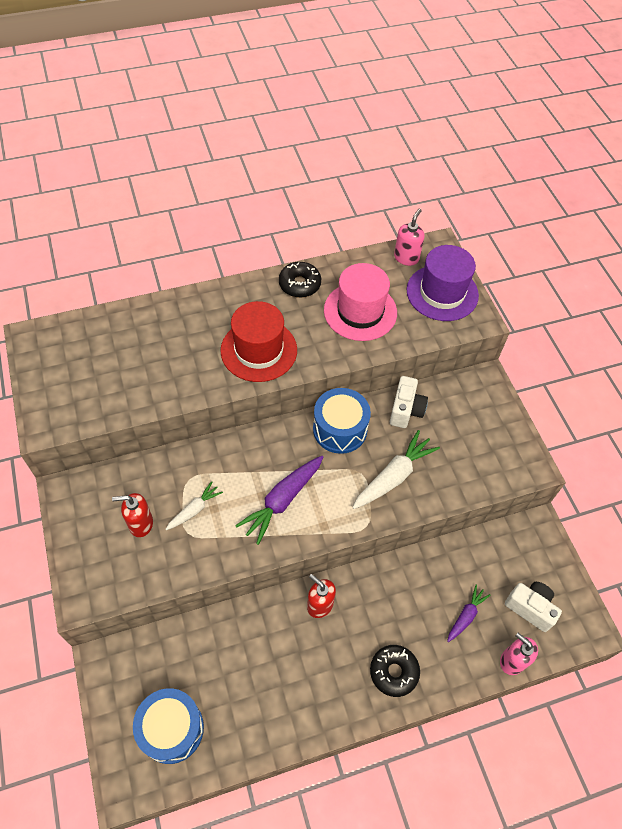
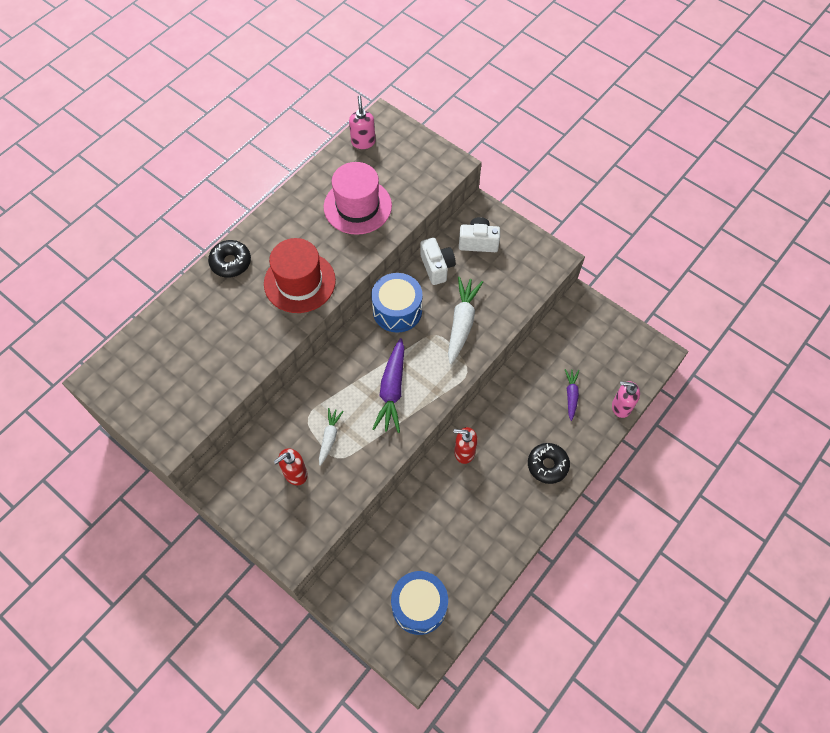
camera: 30 degrees left, 5 degrees up
(299, 284) = (293, 210): black donut -> black donut (231, 262)
(442, 293) = (410, 157): purple hat -> none
(530, 608) = (610, 363): white camera -> white camera (478, 242)

